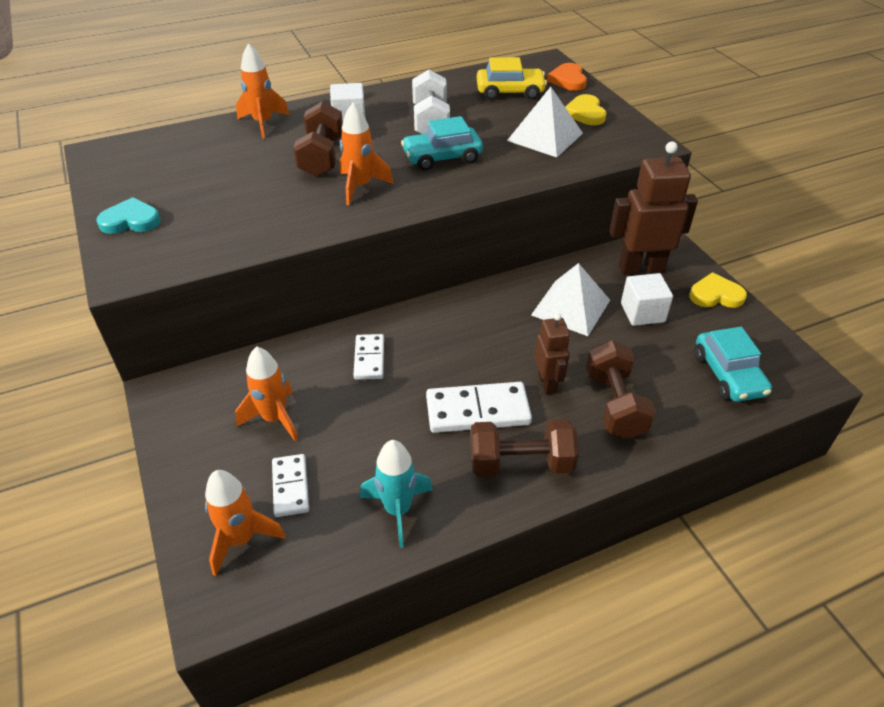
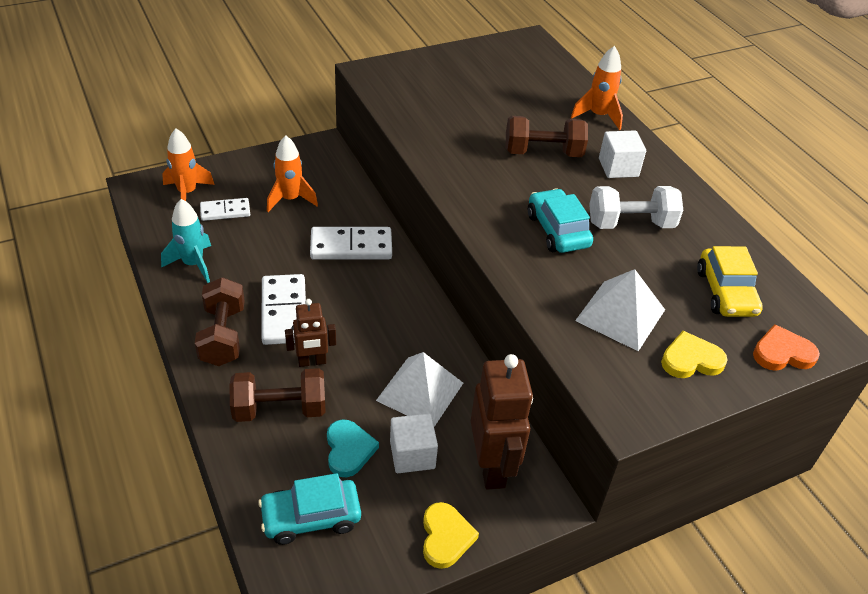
camera: 85 degrees right, 0 degrees up
(131, 221) = (434, 66): turquoise heart -> turquoise heart (349, 450)
(360, 187) = (495, 177): orange rocket -> none
(369, 359) = (351, 247): white domino -> white domino, size x1.63

